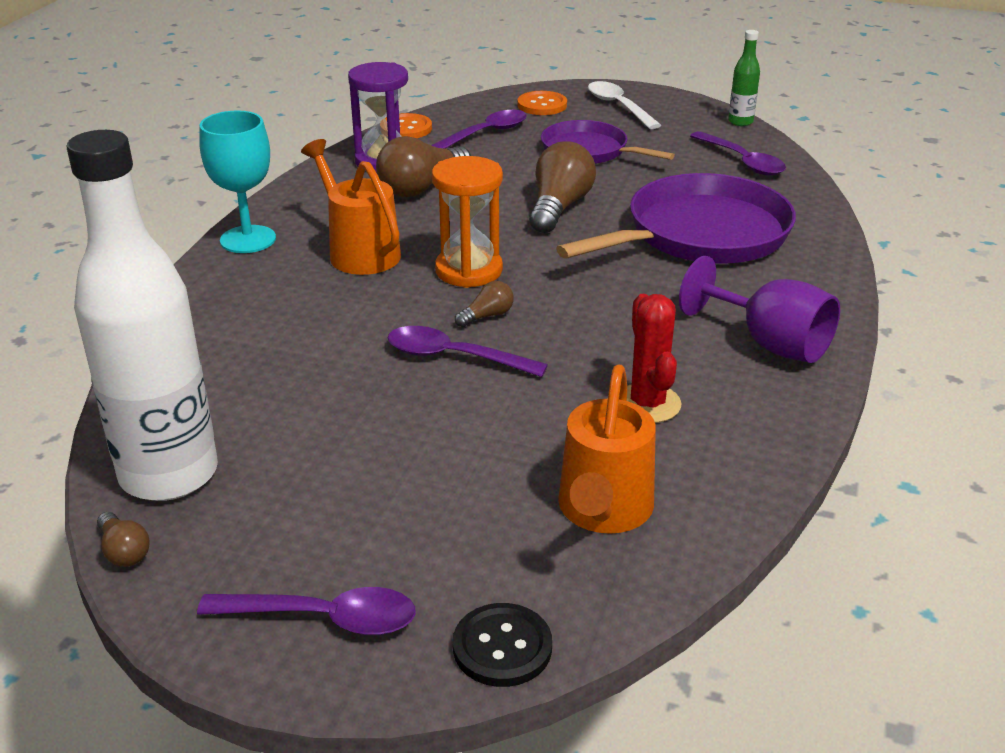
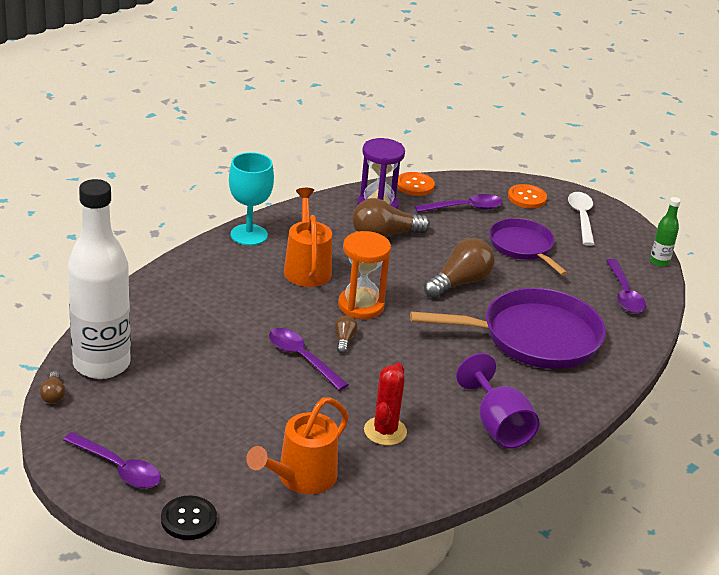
camera: 25 degrees right, 0 degrees up
(487, 316) = (344, 340): brown light bulb -> brown light bulb turned 75 degrees counterclockwise

